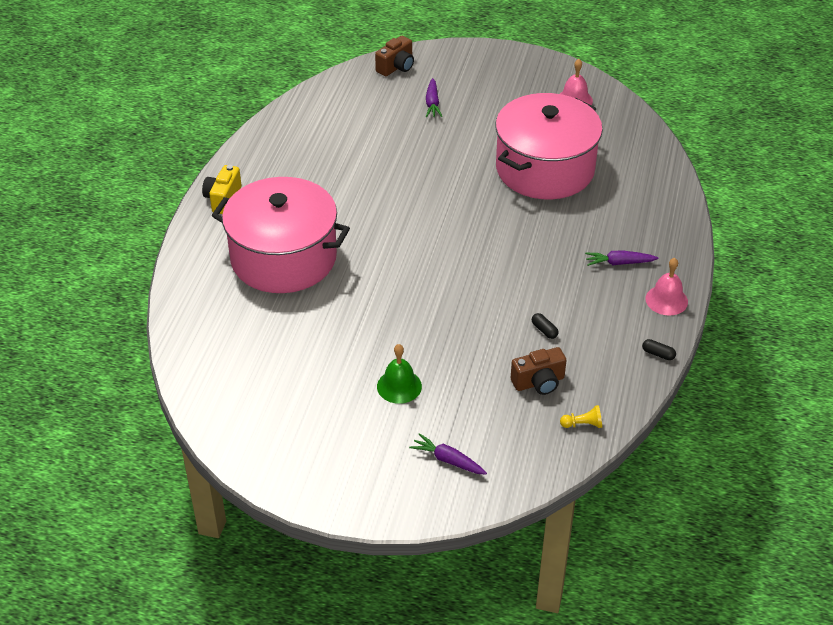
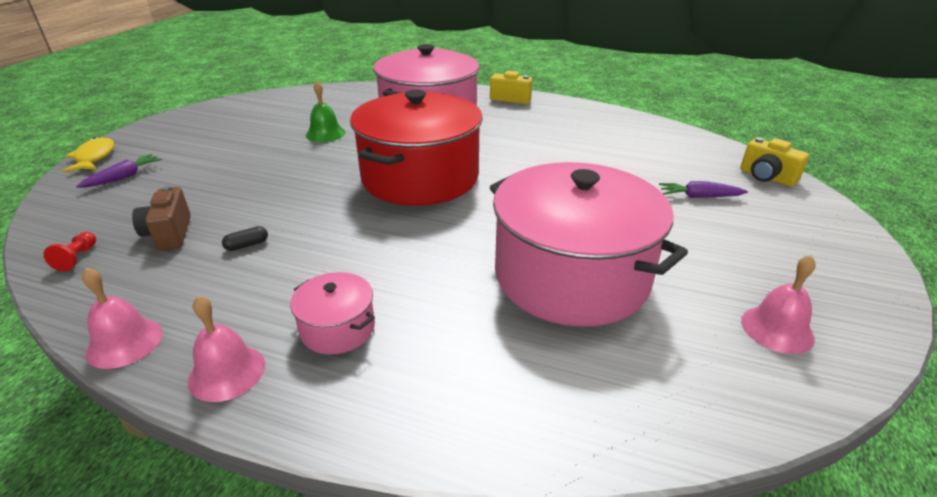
camera: 95 degrees right, 10 degrees down
(396, 67) = (766, 177): brown camera -> yellow camera
(399, 386) = (235, 159): green bell -> green bell (325, 133)
(407, 510) = (94, 157): none -> yellow fish
(421, 250) = (420, 177): none -> red pot
(583, 424) = (77, 258): yellow pawn -> red pawn
(619, 263) = (338, 328): purple carrot -> pink pot
(658, 354) = (124, 342): black capsule -> pink bell

